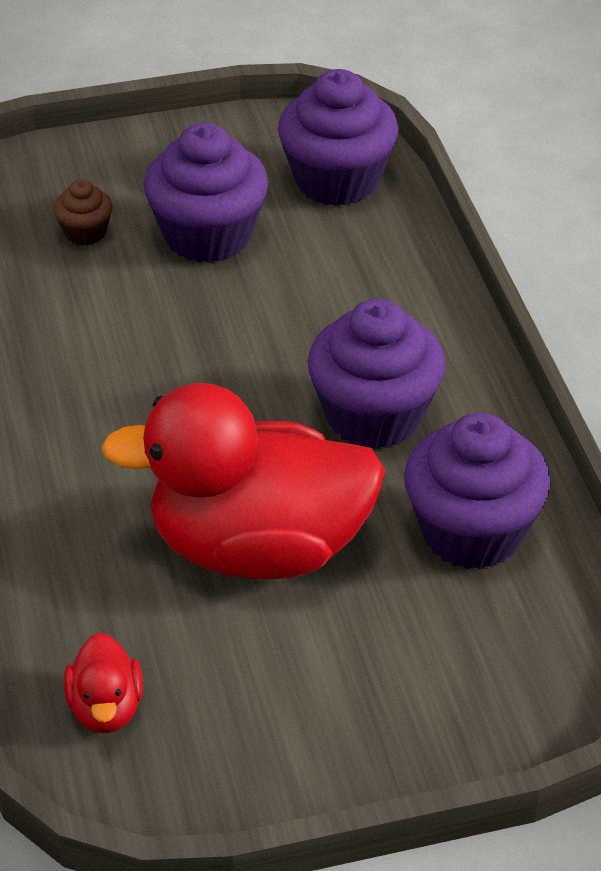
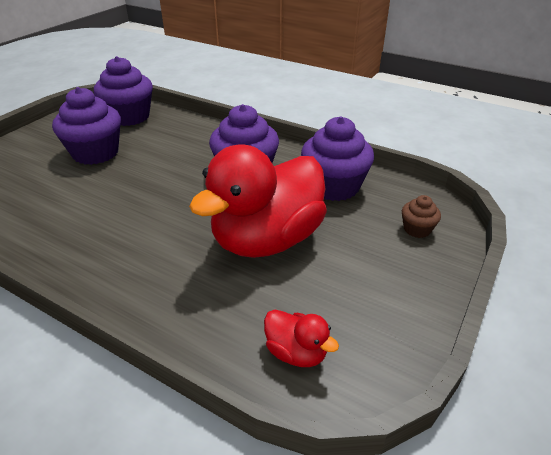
camera: 45 degrees left, 5 degrees down
(85, 232) = (32, 176): brown cupcake -> brown cupcake (417, 229)

